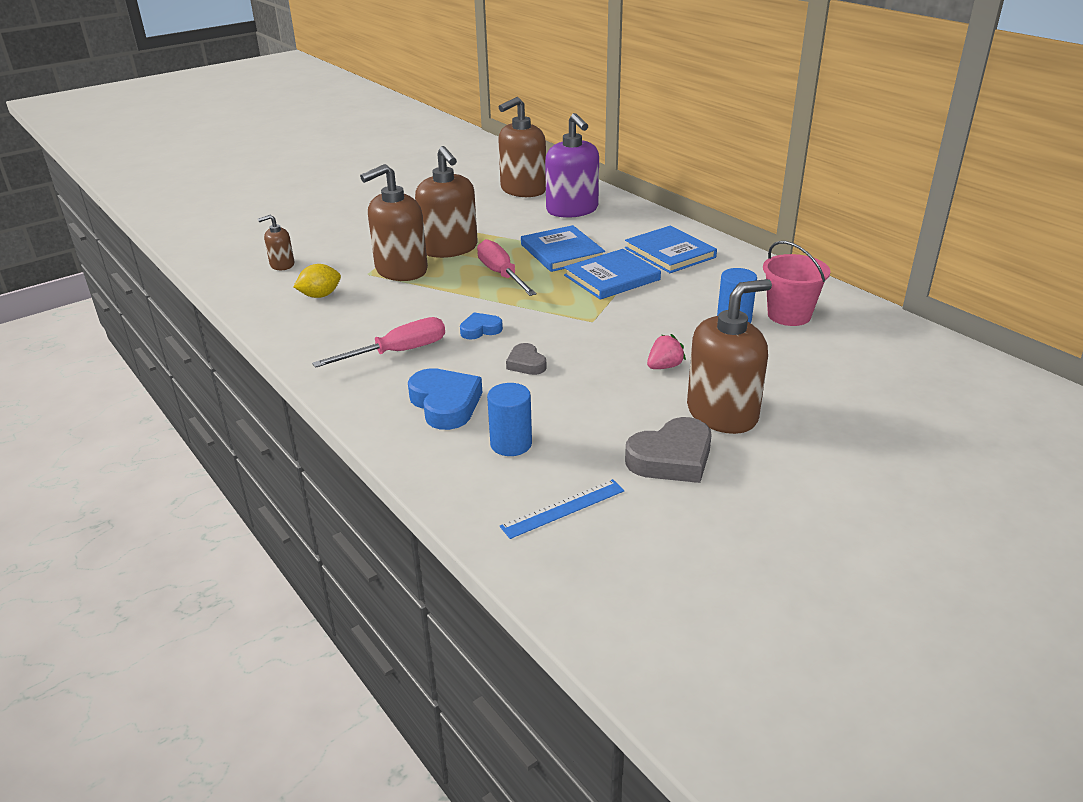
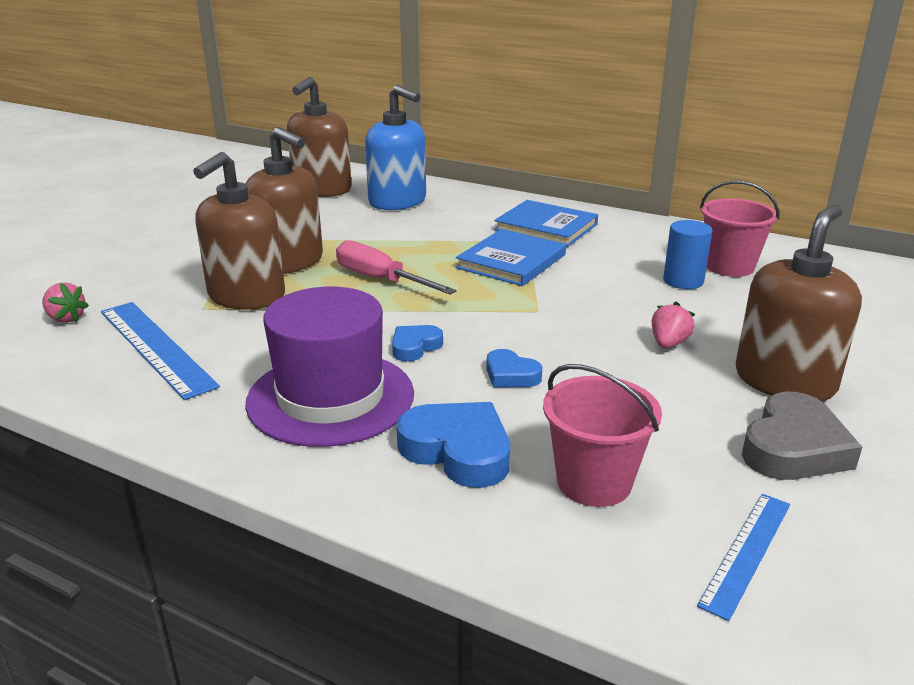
camera: 25 degrees left, 5 degrees down
(282, 265) = (66, 318): brown soap dispenser -> pink strawberry
(320, 295) = (156, 347): yellow lemon -> blue ruler
(398, 352) = (331, 397): pink screwdriver -> purple hat
(511, 444) = (594, 482): blue cylinder -> pink bucket
(526, 363) = (511, 375): grey heart -> blue heart
(562, 252) = (429, 244): blue book -> none
(572, 210) = (398, 201): purple soap dispenser -> blue soap dispenser

